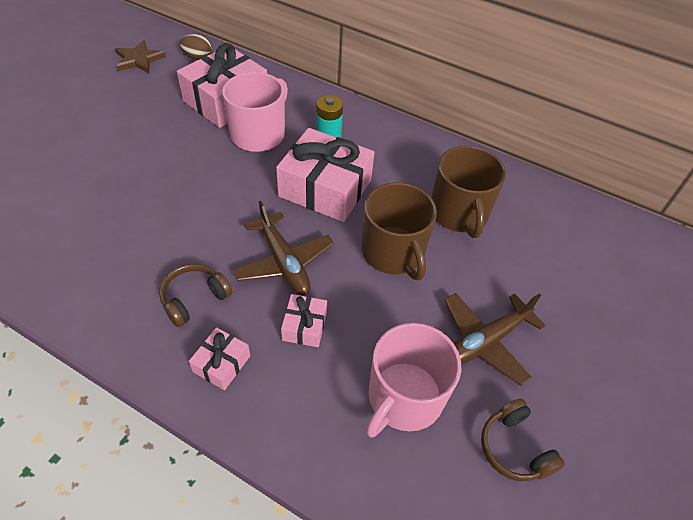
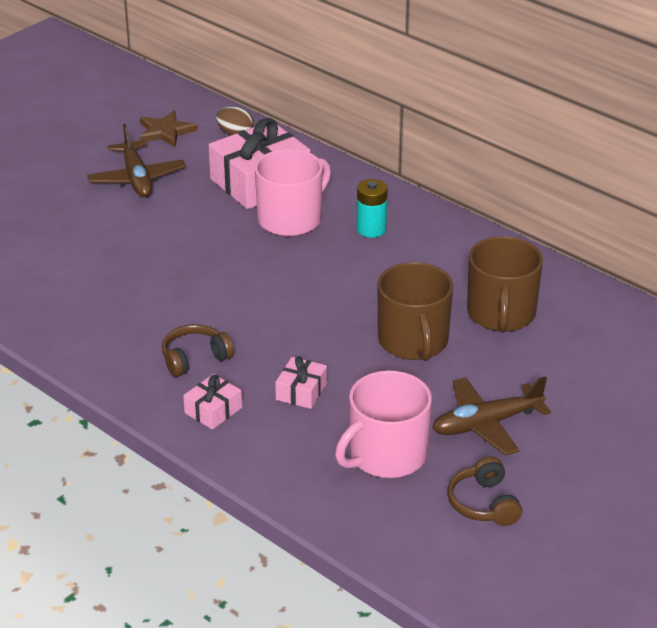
camera: 15 degrees right, 15 degrees down
(284, 262) = (292, 338): brown plane -> brown plane (136, 179)
(325, 188) = (354, 277): pink gift -> none

